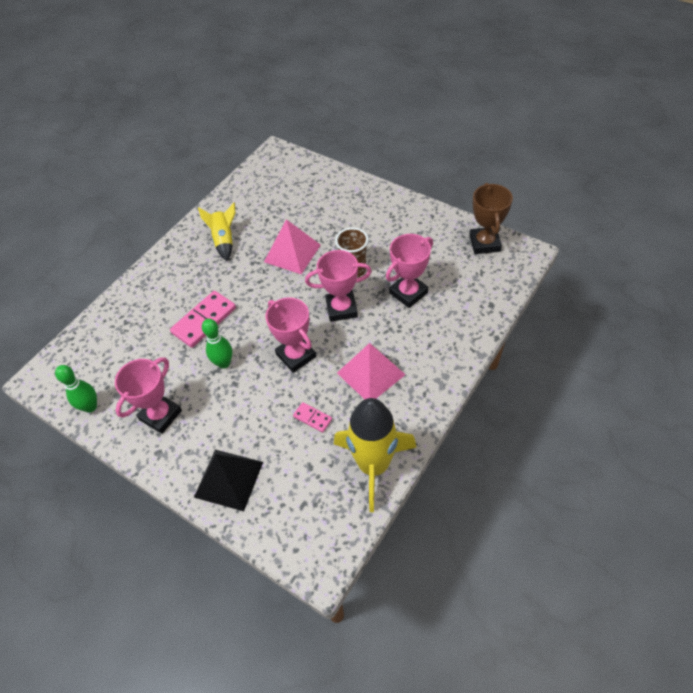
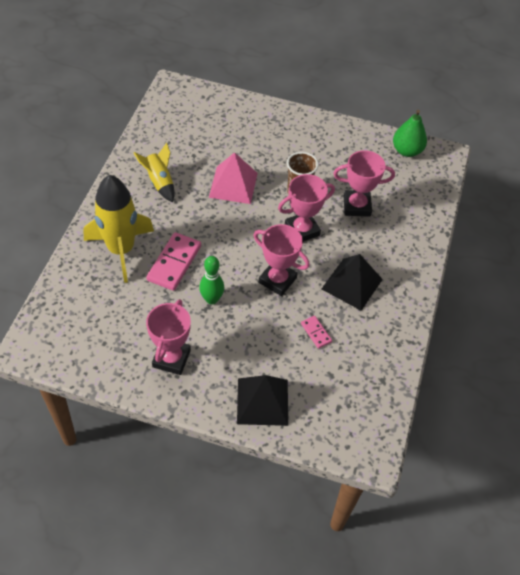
camera: 25 degrees left, 0 degrees up
(90, 407) = (96, 365): green bowling pin -> none
(312, 418) = (316, 333): pink domino -> pink domino turned 45 degrees clockwise
(370, 373) = (352, 284): pink pyramid -> black pyramid
(373, 466) = (386, 362): yellow rocket -> yellow rocket (121, 250)
(408, 293) = (356, 206): pink trophy -> pink trophy turned 60 degrees clockwise
(484, 243) = (406, 151): brown trophy -> green pear

